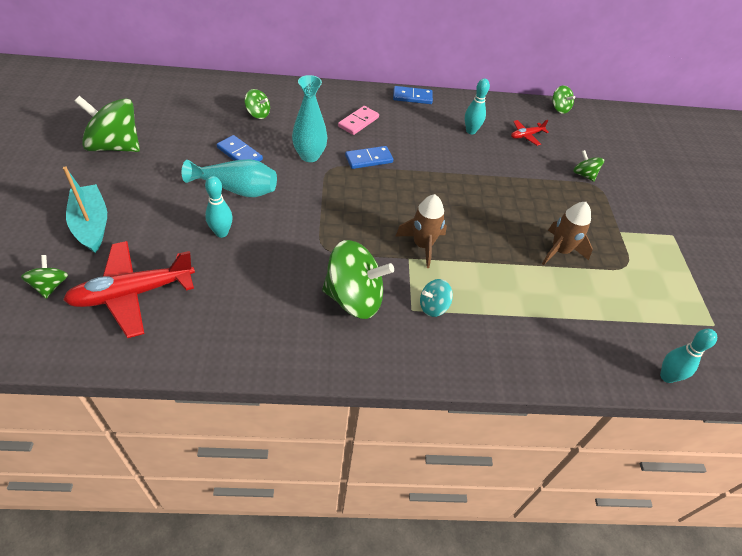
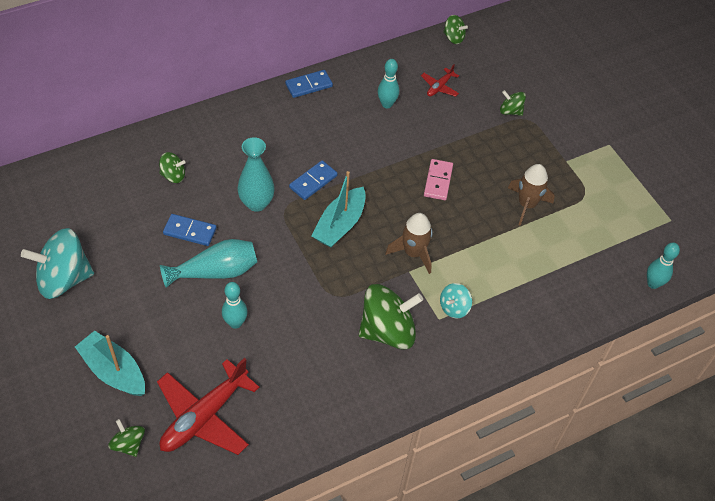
camera: 25 degrees left, 5 degrees up
(115, 146) = (64, 279): green spinning top -> turquoise spinning top
(358, 122) = (276, 141): pink domino -> pink domino (438, 181)
(369, 198) = (340, 225): none -> turquoise boat

